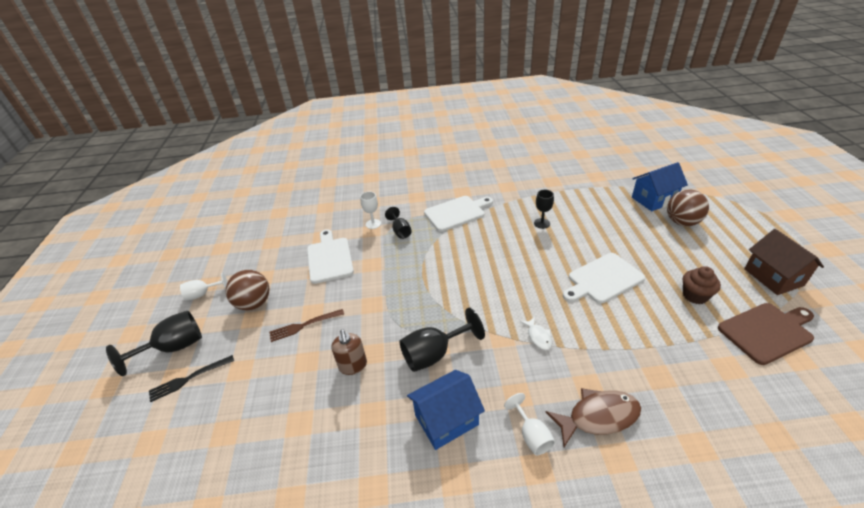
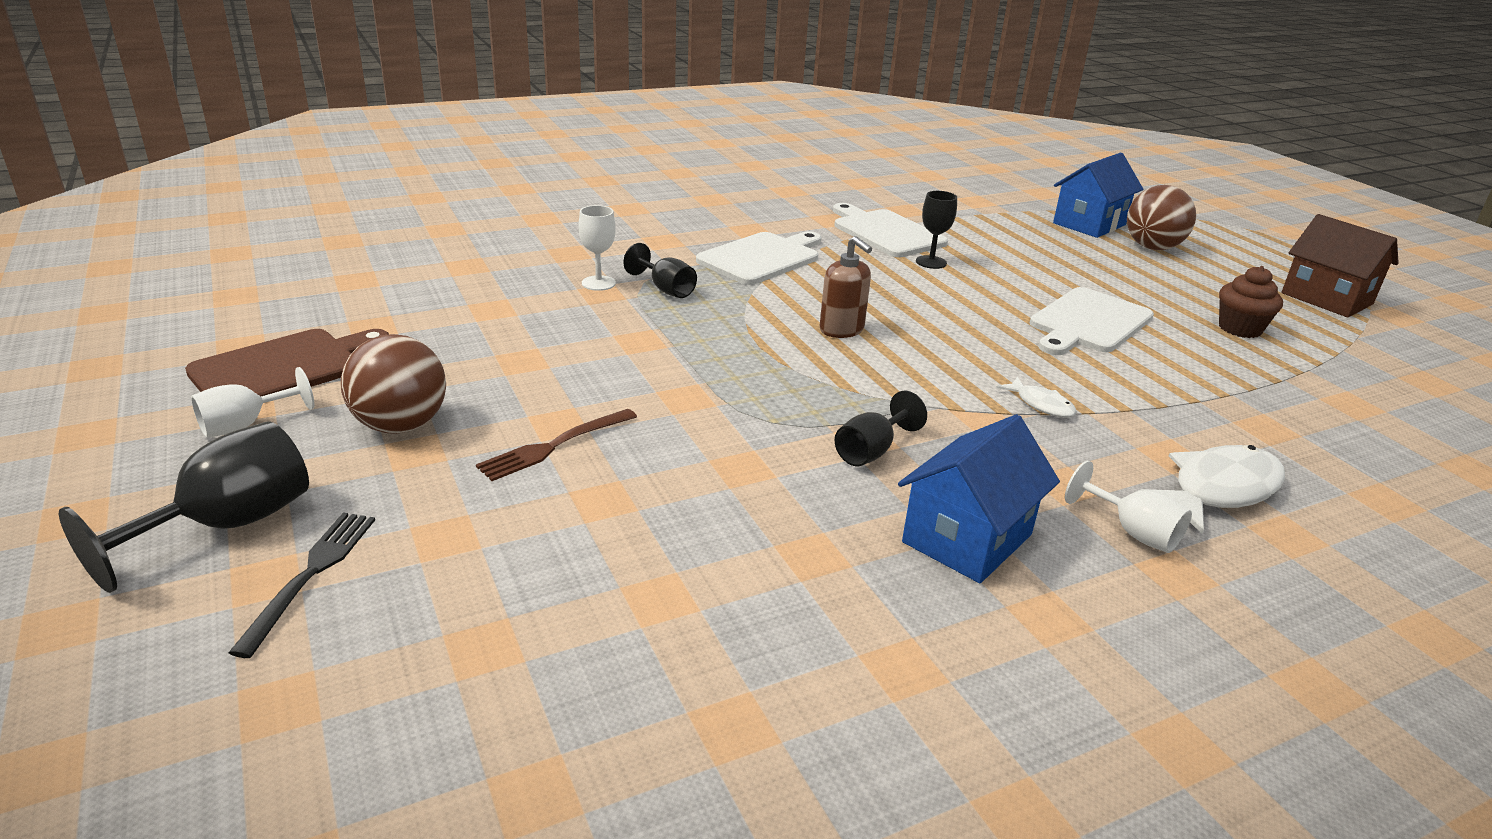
camera: 25 degrees left, 10 degrees down
(188, 379) = (311, 573): black fork -> black fork turned 150 degrees clockwise
(329, 258) = (536, 339): white cutting board -> white cutting board (885, 232)
(353, 365) = (715, 491): brown soap dispenser -> brown soap dispenser (842, 330)
(434, 354) = (871, 451): black goblet -> black goblet, size x0.61
(598, 417) = (1218, 490): brown fish -> white fish
(767, 331) = (1368, 358): brown cutting board -> brown cutting board (284, 368)

